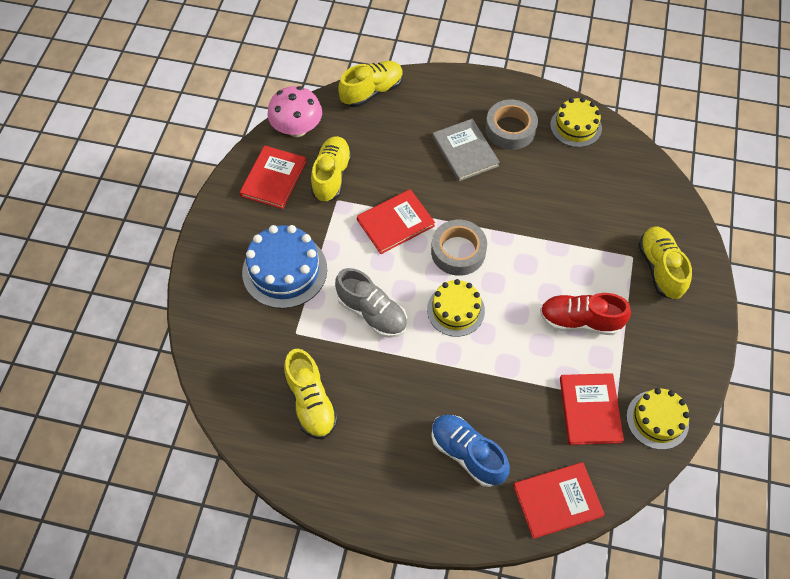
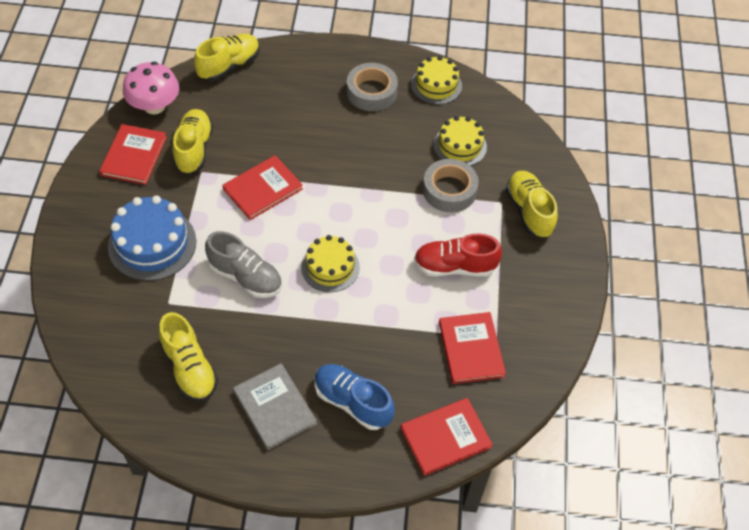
camera: 10 degrees left, 5 degrees down
(458, 251) = (328, 211): grey tape -> grey tape (449, 190)
(465, 151) = (328, 116): grey book -> grey book (274, 407)
(657, 419) = (537, 352): yellow cake -> yellow cake (460, 146)

